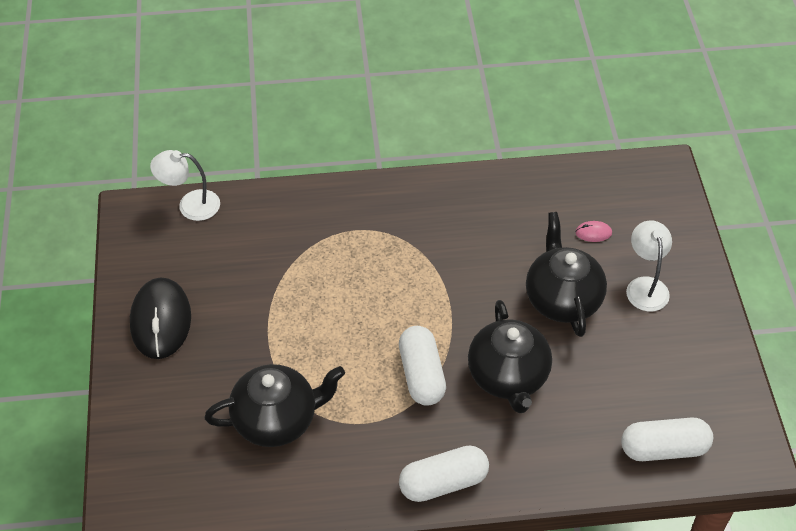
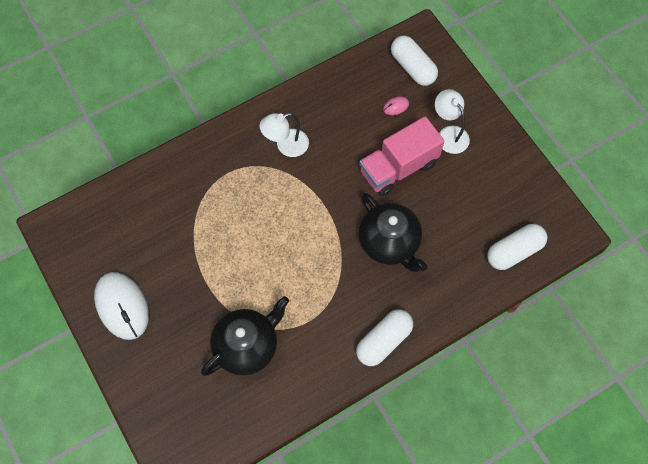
camera: 25 degrees left, 15 degrees up
(161, 321) = (122, 306): black mouse -> white mouse
(190, 205) = (93, 203): white lamp -> white lamp (286, 146)
(421, 375) = (330, 267): white capsule -> white capsule (412, 67)
(562, 299) = (398, 168): black teapot -> pink truck

